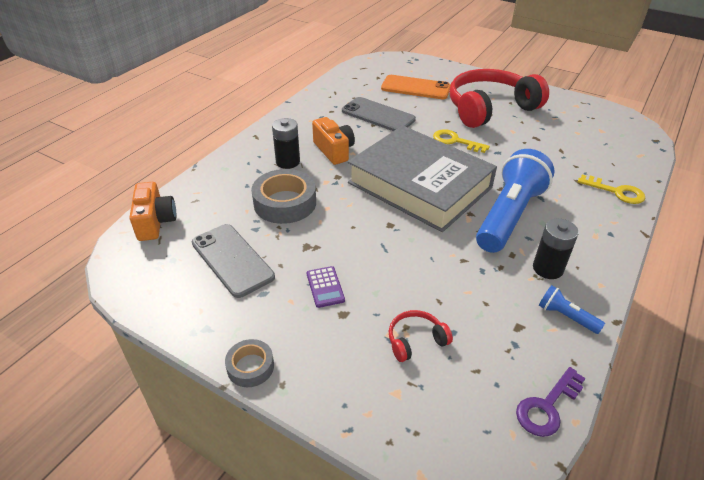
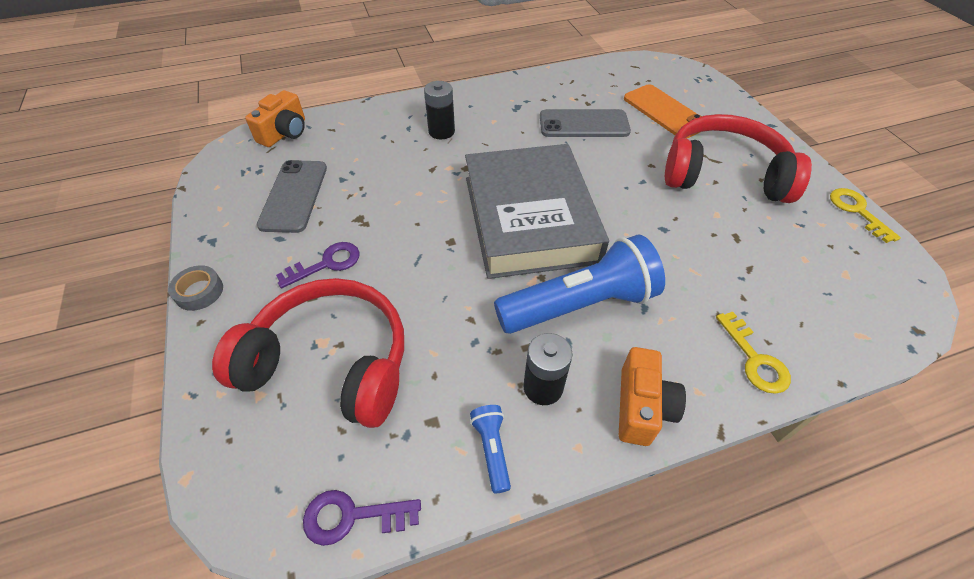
camera: 40 degrees right, 10 degrees up
(285, 203) = (391, 169): grey tape -> none
(325, 287) = (326, 264): purple calculator -> purple key
(334, 151) = (494, 141): orange camera -> orange camera (641, 407)
(378, 115) = (584, 124): grey phone -> grey phone turned 75 degrees counterclockwise
(416, 340) = (331, 363): red headphones -> red headphones, size x2.45
(455, 141) = (630, 192): yellow key -> yellow key (857, 211)

